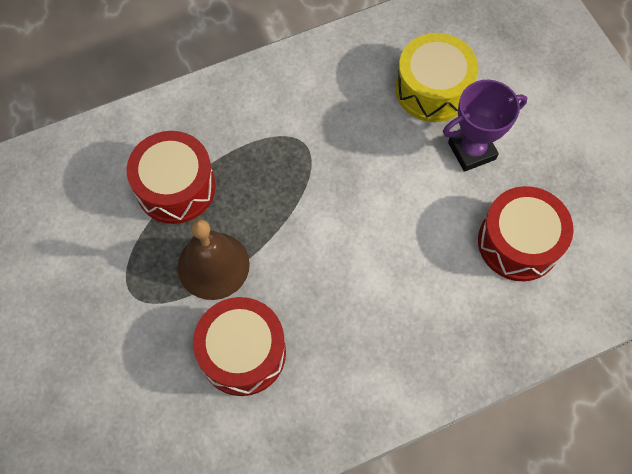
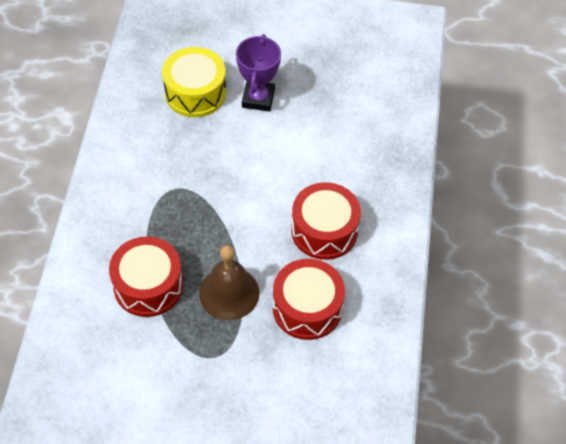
camera: 60 degrees left, 10 degrees down
(518, 242) = (340, 112): red drum -> red drum (324, 230)

